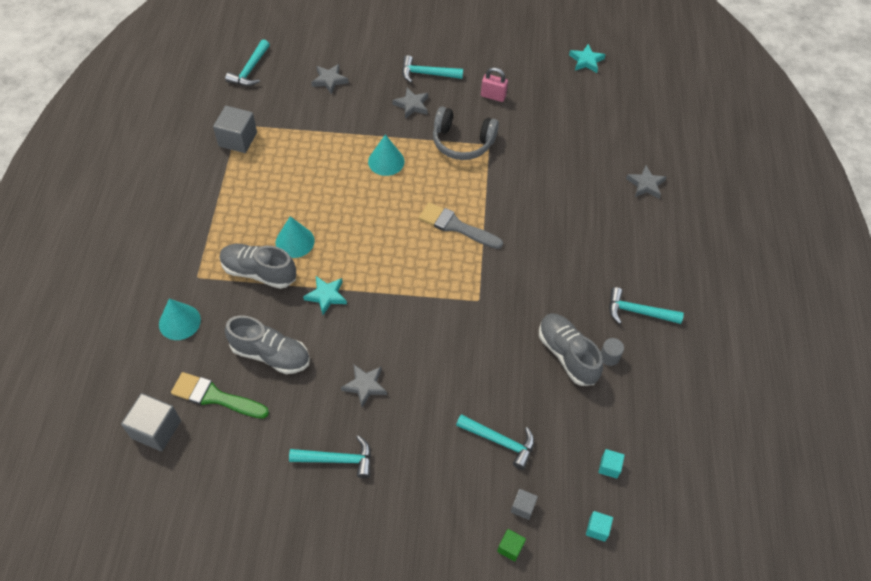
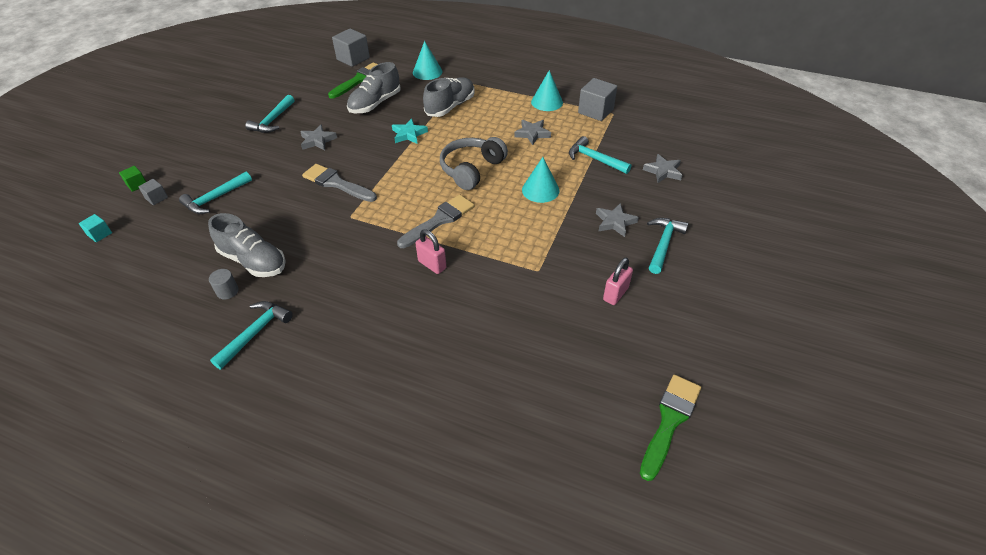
camera: 110 degrees right, 10 degrees down
(250, 70) = (684, 126): turquoise hammer -> turquoise hammer (595, 159)
(295, 241) = (471, 126): turquoise cone -> turquoise cone (547, 102)
(434, 332) = (336, 183): none -> grey brush
(462, 142) = (548, 250): grey headphones -> grey headphones (471, 169)
(512, 215) = (432, 265): none -> pink padlock
(567, 355) = (253, 261): grey shoe -> grey shoe turned 45 degrees clockwise
(586, 61) = (669, 421): turquoise star -> green brush
(609, 467) = (135, 257): turquoise cube -> none
(645, 184) = (417, 410): grey star -> grey star (532, 134)

